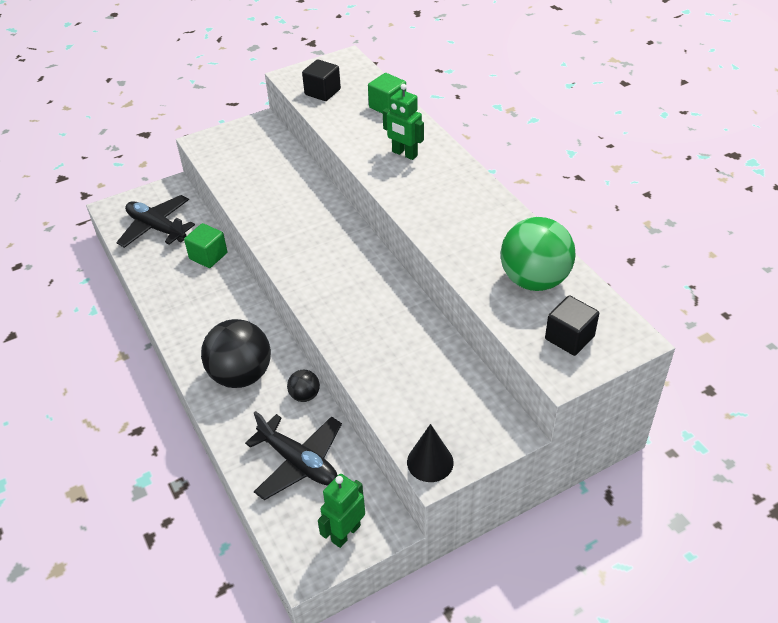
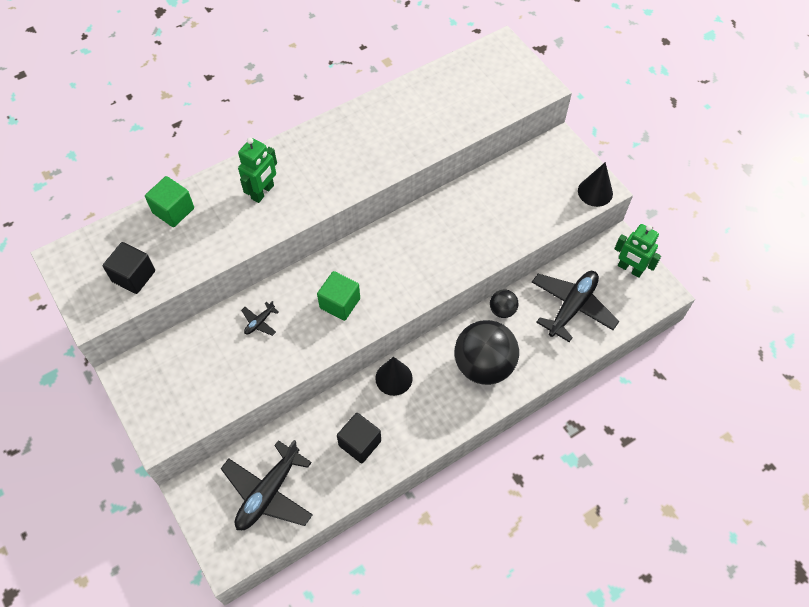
camera: 95 degrees left, 15 degrees up
(208, 256) = (319, 425): green cube -> green cube (340, 303)
(242, 305) = (393, 378): none -> black cone
(292, 188) = (259, 322): none -> black plane
(534, 280) = (443, 98): green ball -> none
(569, 338) = (505, 81): black cube -> black cube (360, 443)

